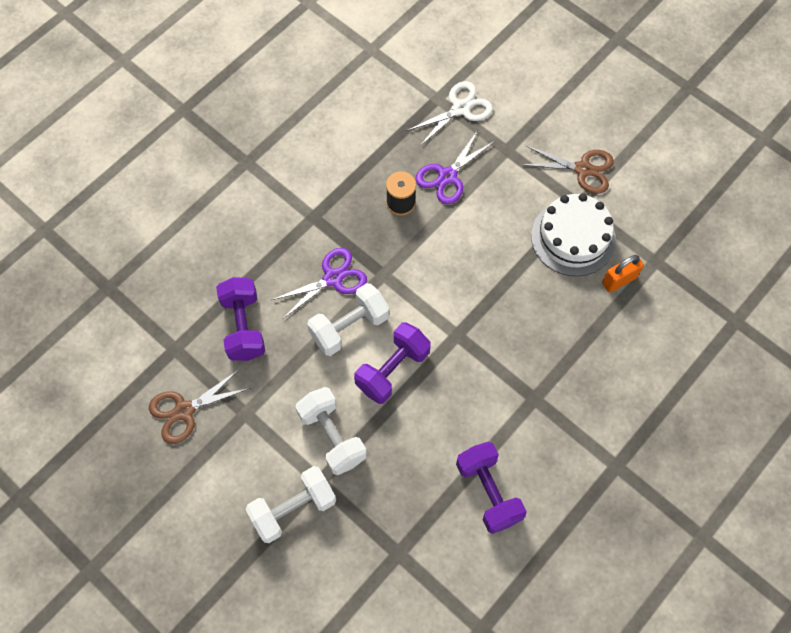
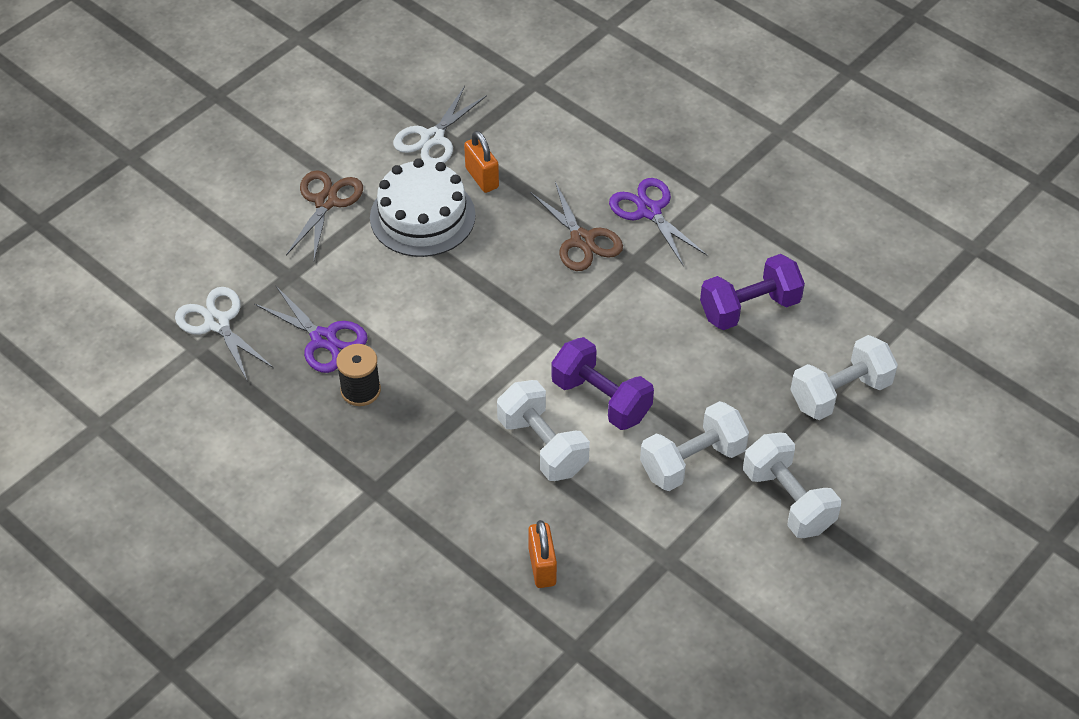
camera: 90 degrees left, 15 degrees down
(184, 411) = (666, 631): brown scissors -> brown scissors (582, 240)
(243, 326) = (542, 567): purple dumbbell -> orange padlock
(333, 278) = (471, 465): purple scissors -> purple scissors (649, 211)
(398, 562) = (840, 393): none -> white dumbbell
(660, 242) = (432, 138): none -> white scissors

